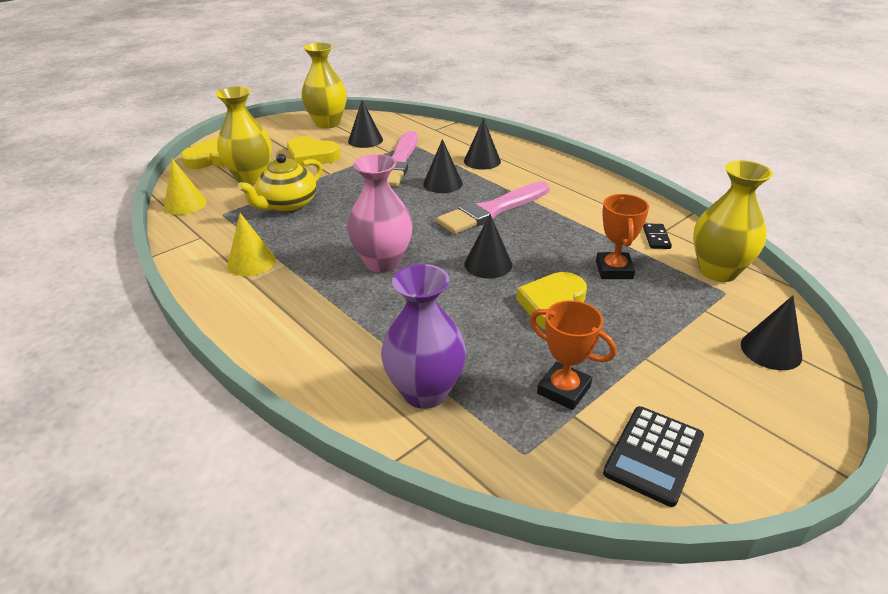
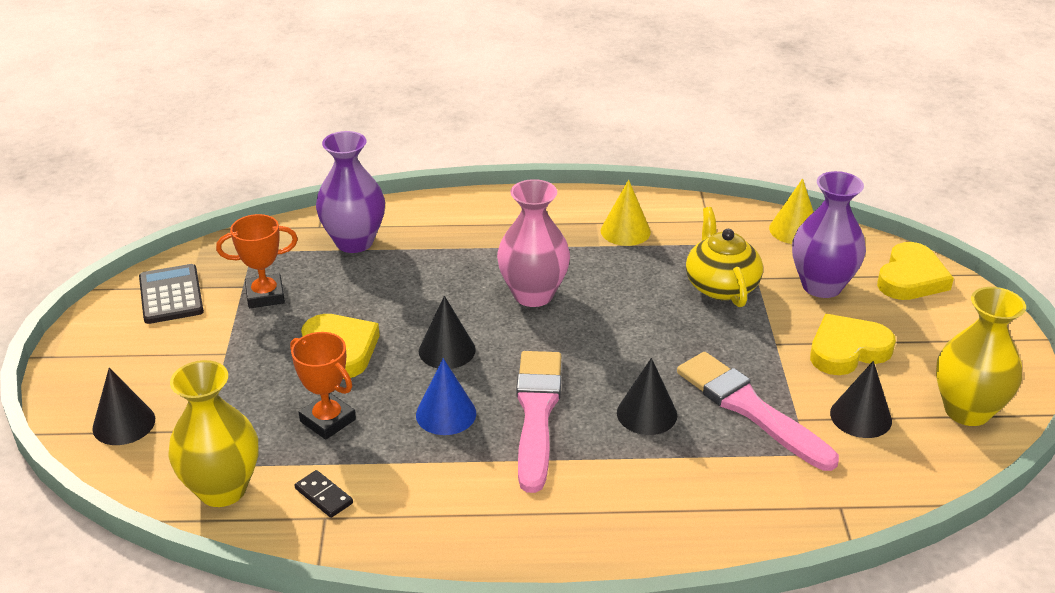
camera: 130 degrees right, 0 degrees up
(251, 178) = (821, 286): yellow vase -> purple vase
(482, 161) = (673, 486): black cone -> none
(539, 235) = (446, 414): none -> blue cone

